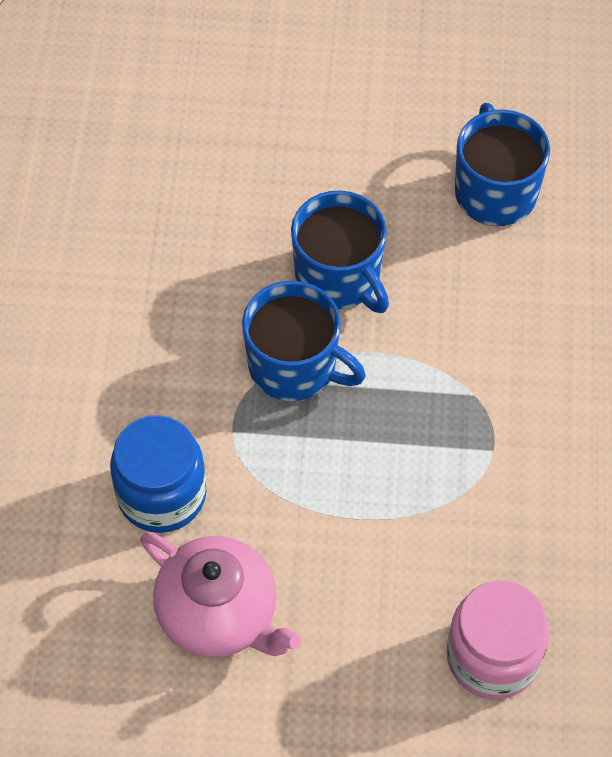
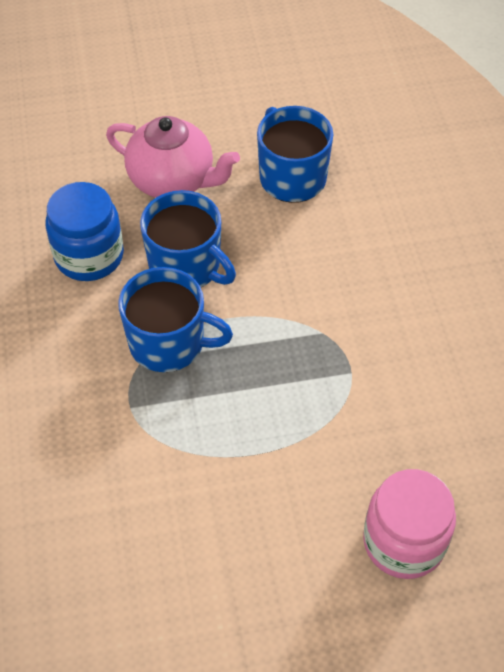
camera: 15 degrees left, 5 degrees down
(161, 494) = (82, 474): blue jar -> blue jar (89, 256)
(220, 614) = (159, 565): pink teapot -> pink teapot (173, 180)

